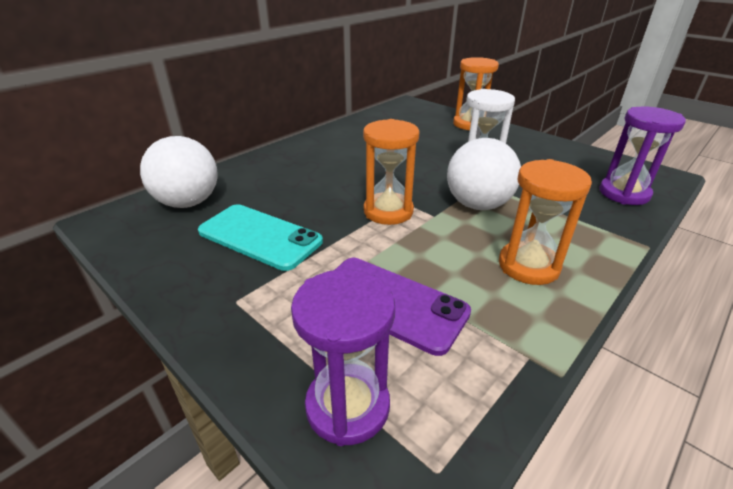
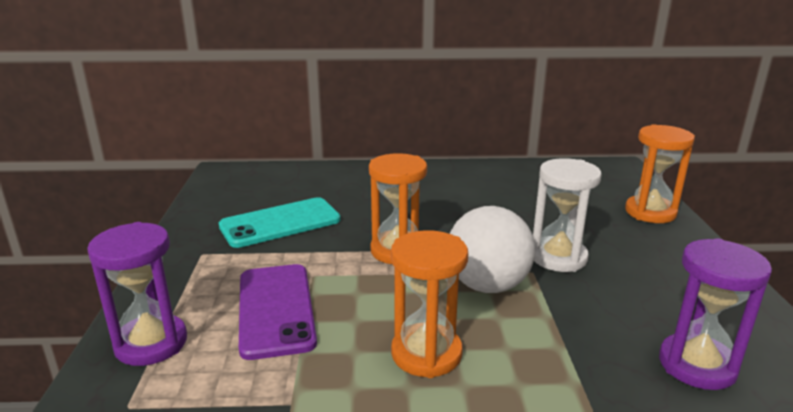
camera: 45 degrees right, 10 degrees down
(188, 202) = (280, 180): white ball -> none
(259, 237) = (280, 223): turquoise phone -> turquoise phone turned 75 degrees clockwise

